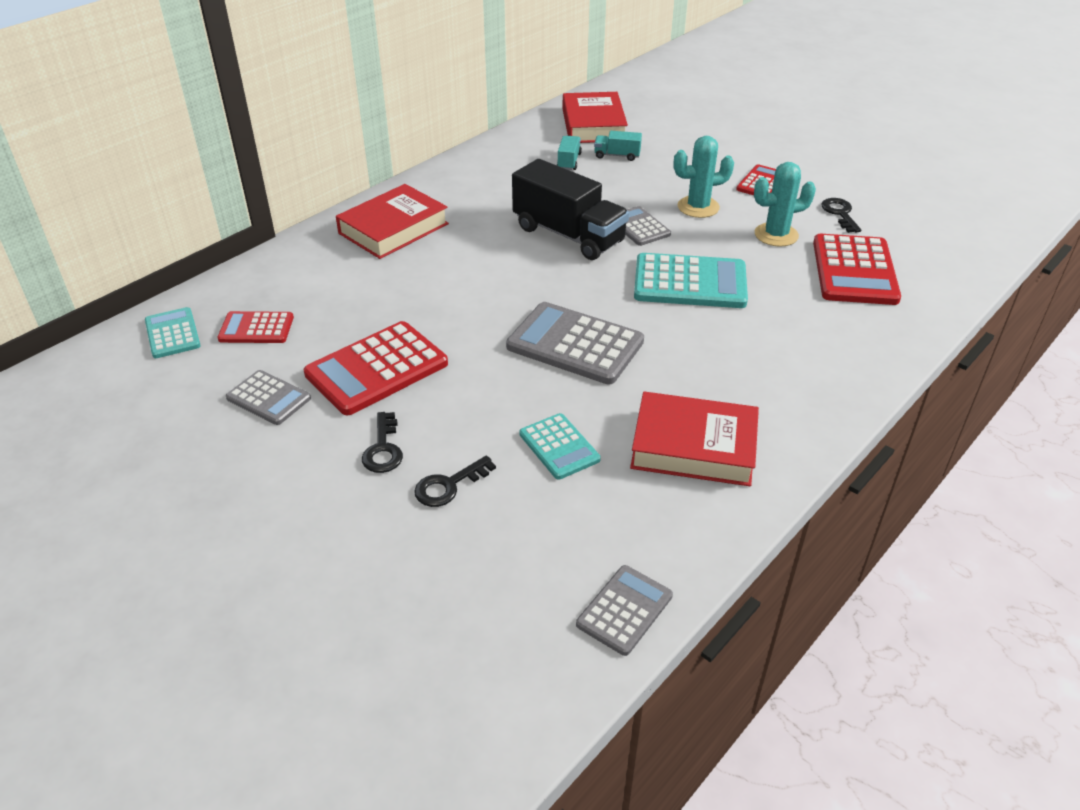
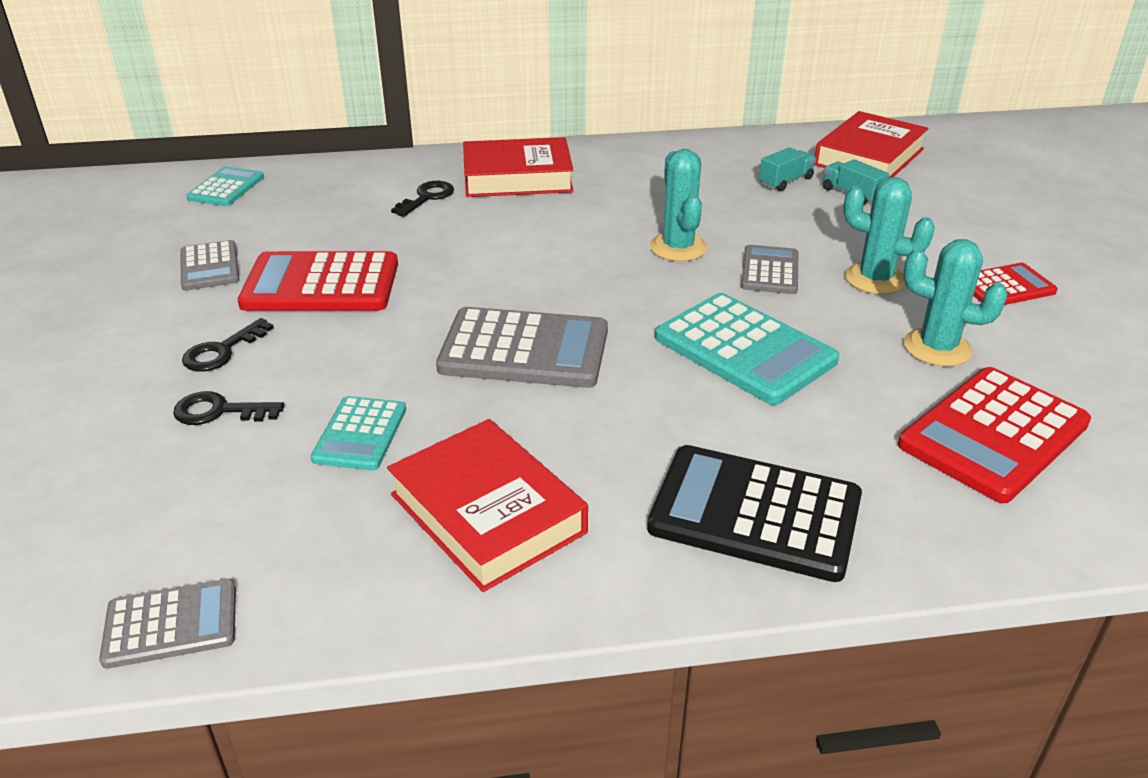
camera: 40 degrees right, 5 degrees down
(256, 328) = (286, 210): red calculator -> none
(568, 235) = (678, 247): black truck -> turquoise cactus
(575, 344) = (524, 349): grey calculator -> grey calculator turned 120 degrees clockwise
(811, 370) = (755, 513): none -> black calculator
(840, 213) = (1073, 362): black key -> black key (427, 197)

